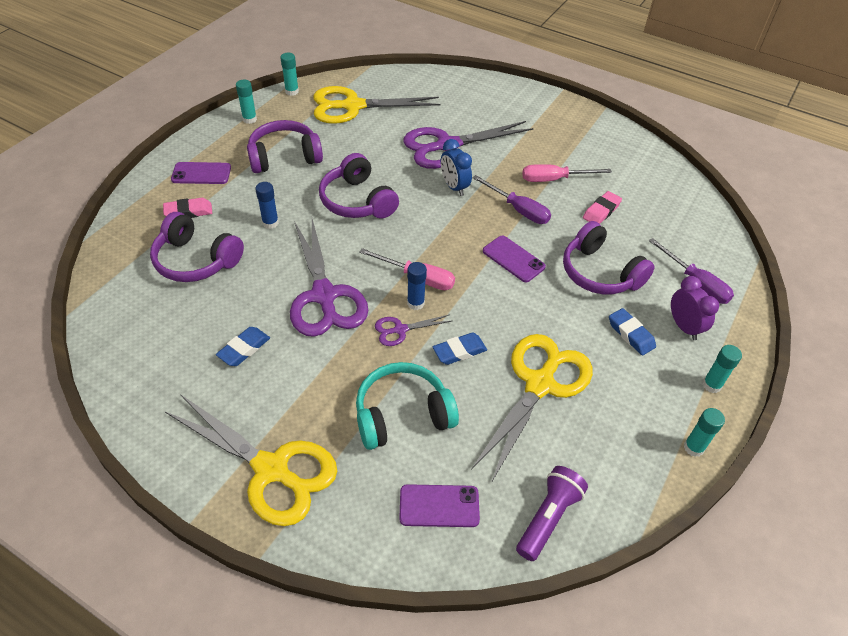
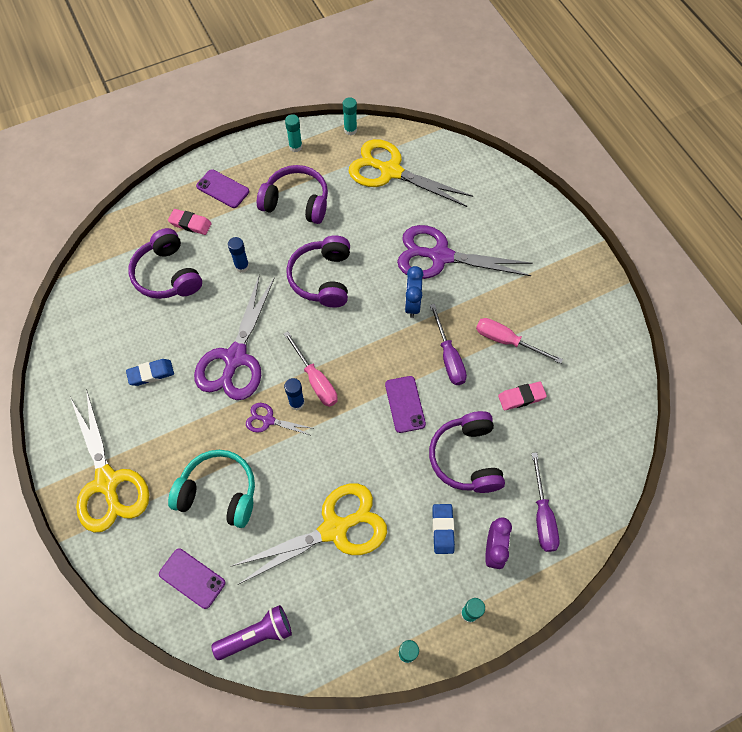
camera: 35 degrees right, 15 degrees up
(459, 351) = (297, 465): blue eraser -> none

